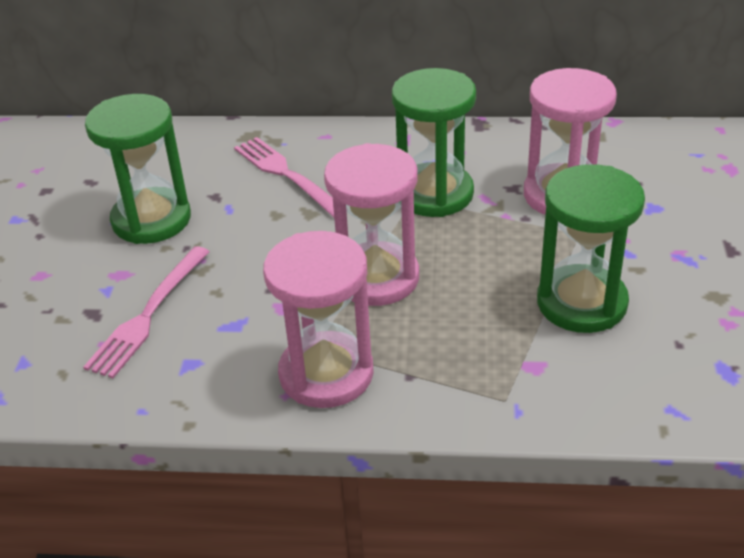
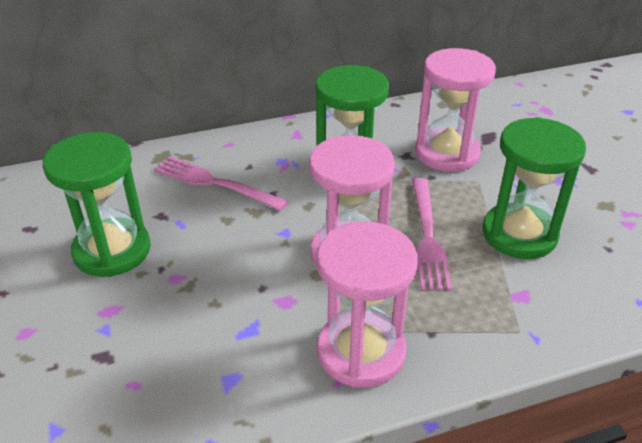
camera: 25 degrees left, 0 degrees up
(147, 316) = (161, 344): pink fork -> pink fork (428, 237)

